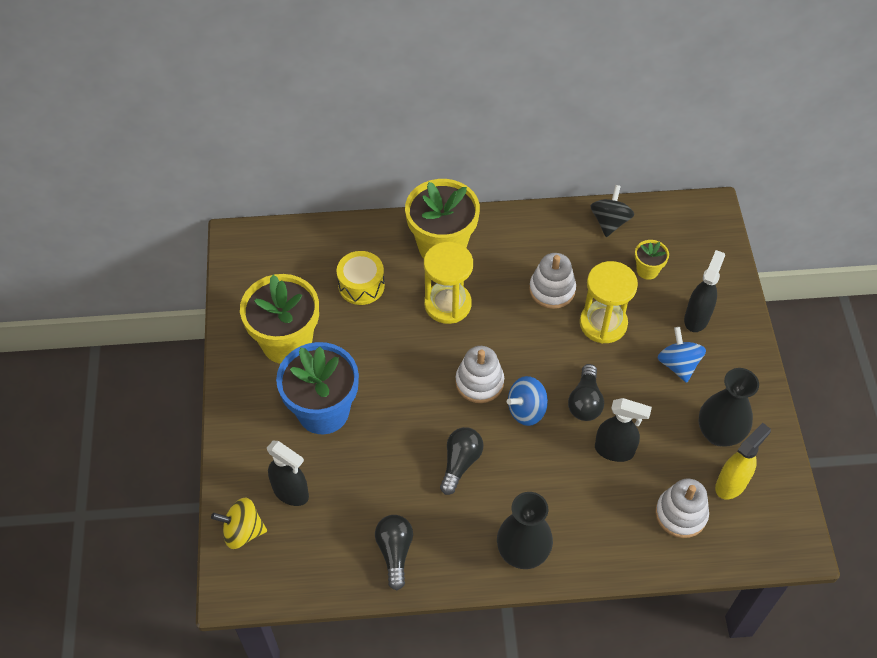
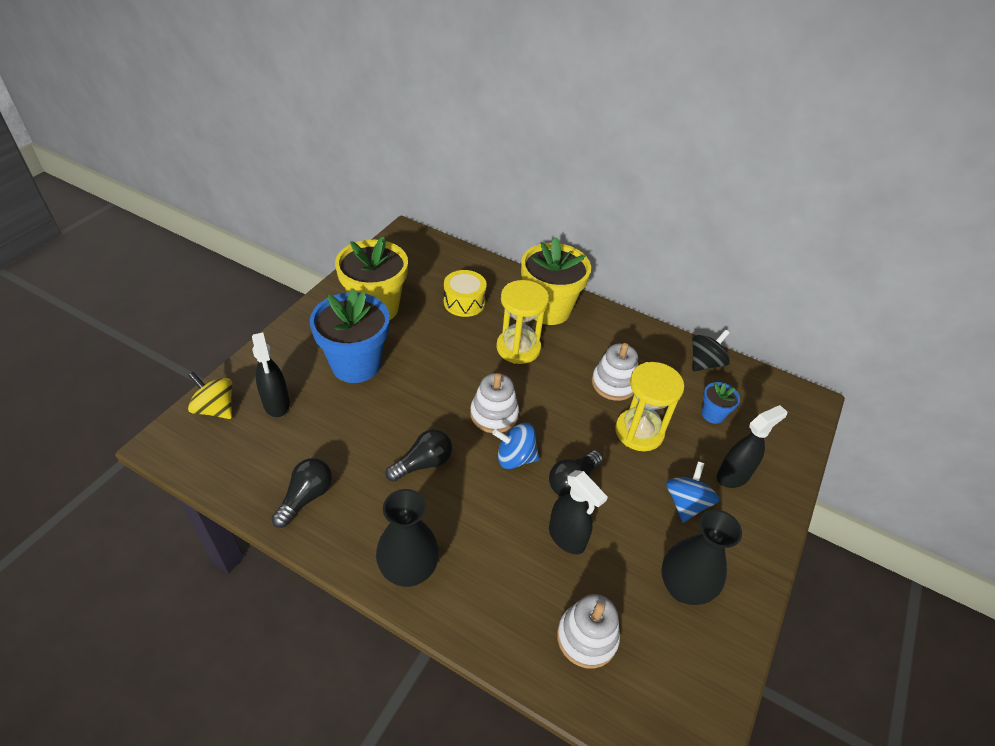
camera: 30 degrees right, 10 degrees down
(647, 270) = (712, 414): yellow flower pot -> blue flower pot
(731, 484) = (662, 643): yellow spray bottle -> none

